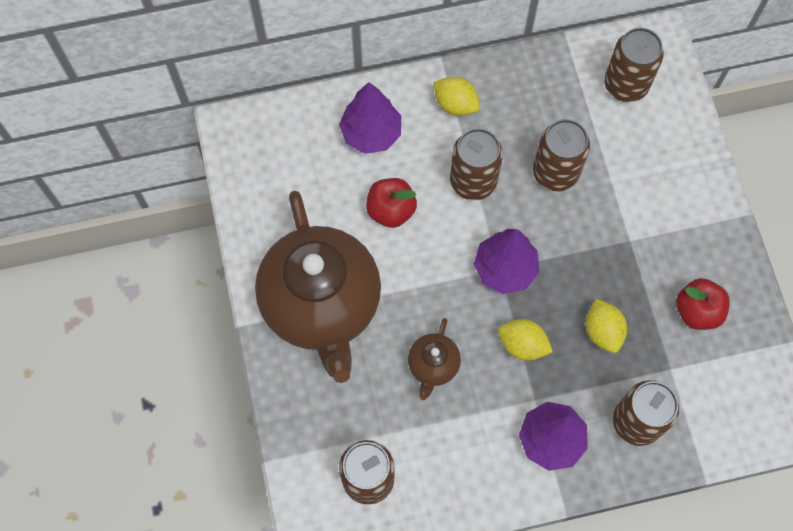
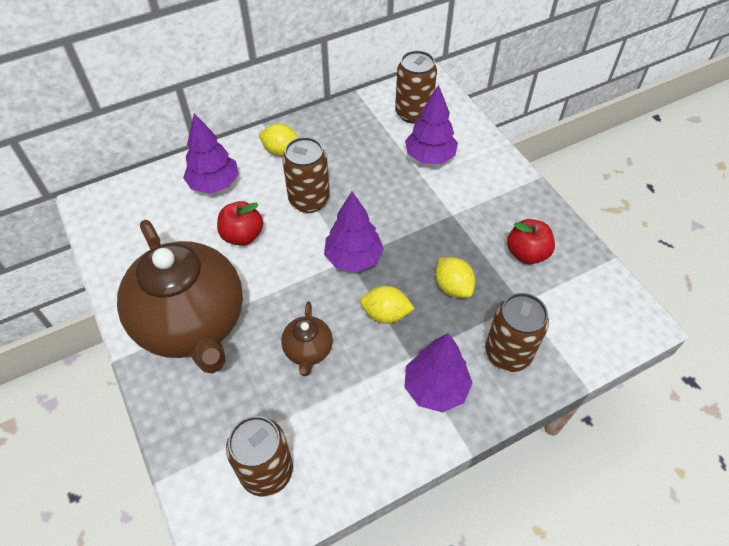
camera: 15 degrees left, 15 degrees down
(555, 172) = (376, 180): brown can -> none
(627, 155) = (430, 157): none -> purple tree

